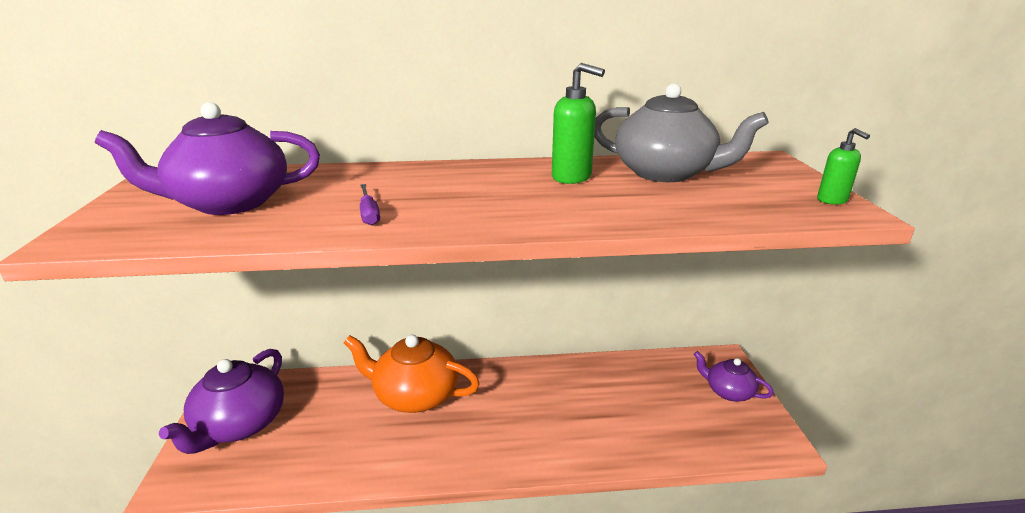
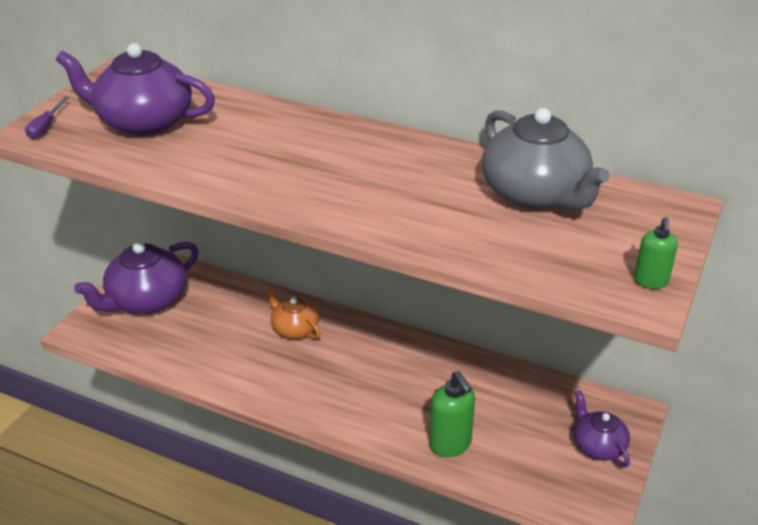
camera: 30 degrees right, 10 degrees up
(369, 214) = (229, 166): purple screwdriver -> purple screwdriver (45, 127)
(414, 395) = (294, 329): orange teapot -> orange teapot, size x0.57
(572, 177) = (437, 173): green soap dispenser -> green soap dispenser (450, 444)

